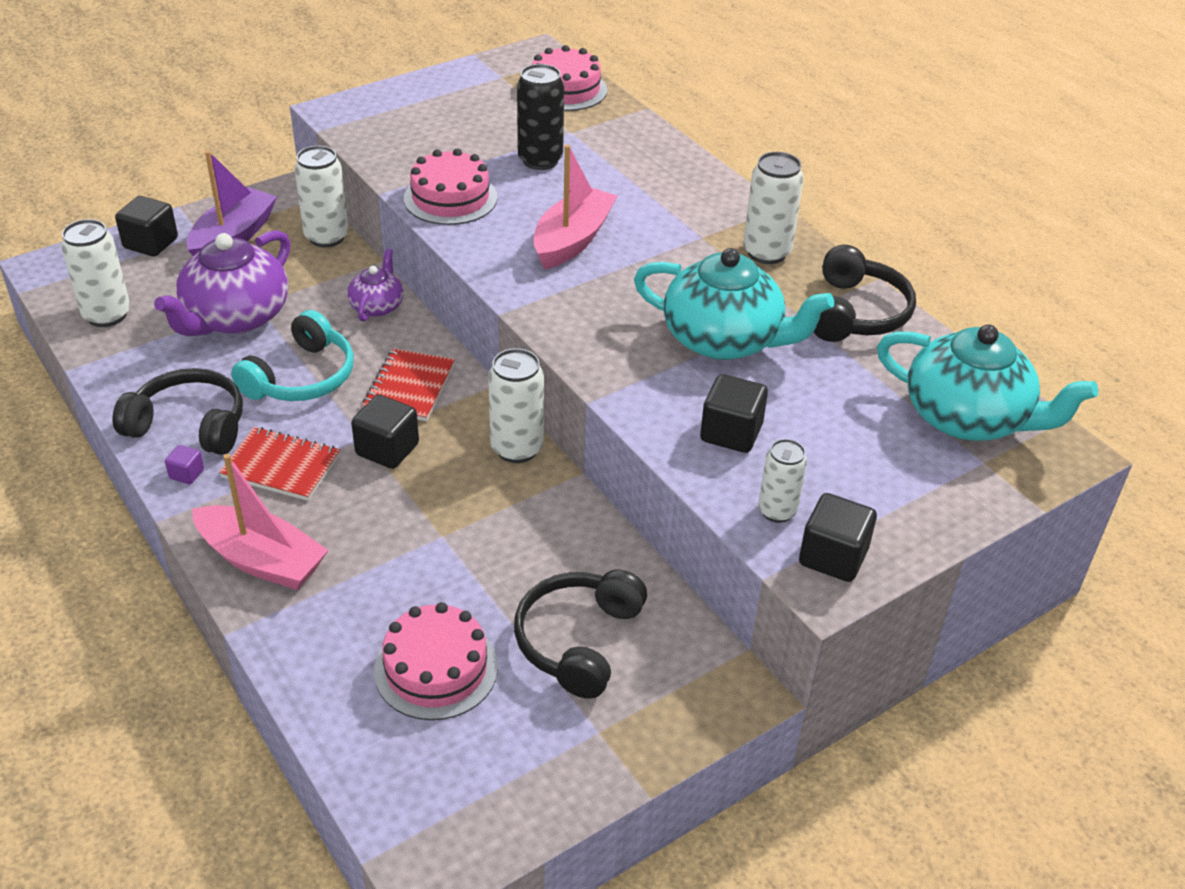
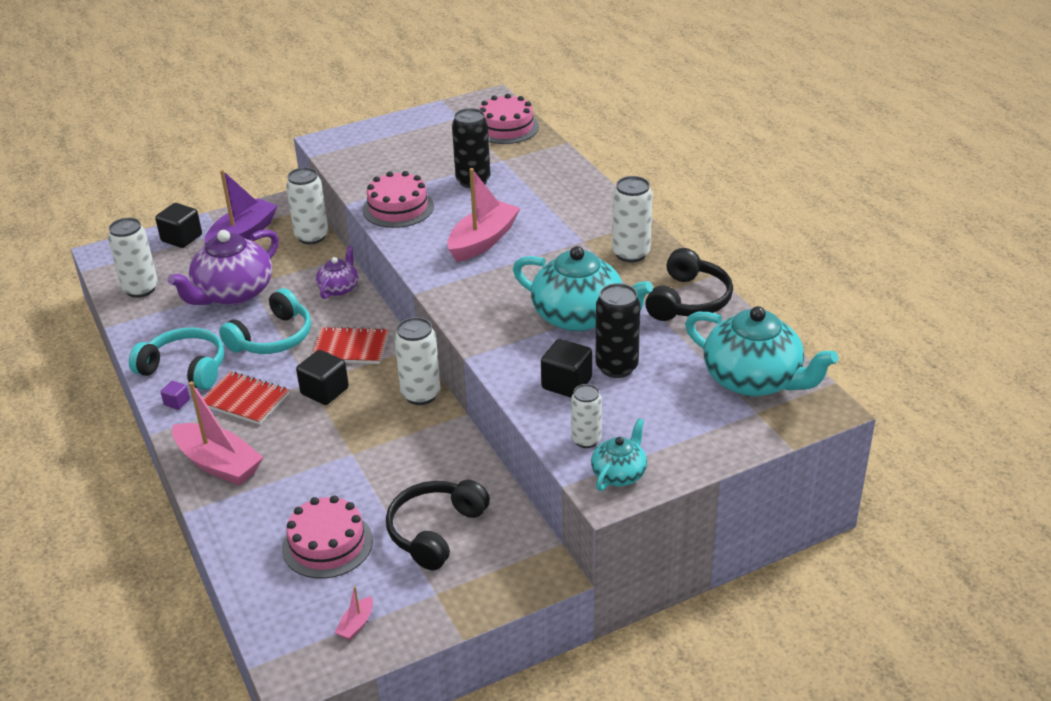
camera: 10 degrees right, 5 degrees down
(189, 425) = (185, 369): black headphones -> turquoise headphones
(409, 387) = (350, 348): red notebook -> red notebook turned 75 degrees clockwise
(500, 785) = (356, 624): none -> pink boat
(789, 407) = (616, 367): none -> black can
(833, 557) = (619, 474): black cube -> turquoise teapot

